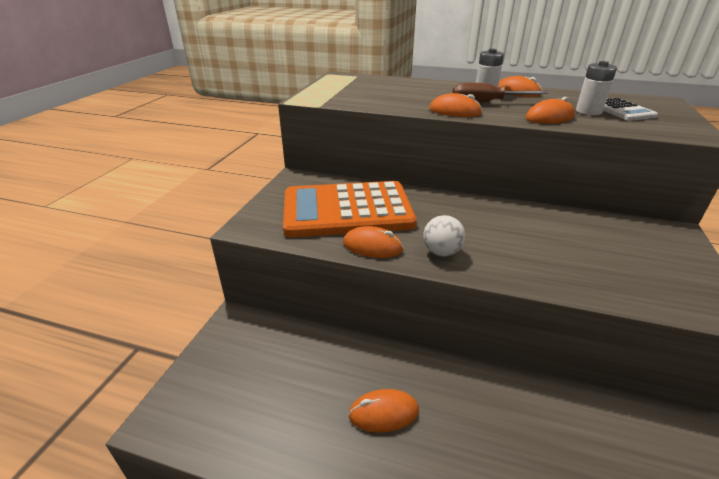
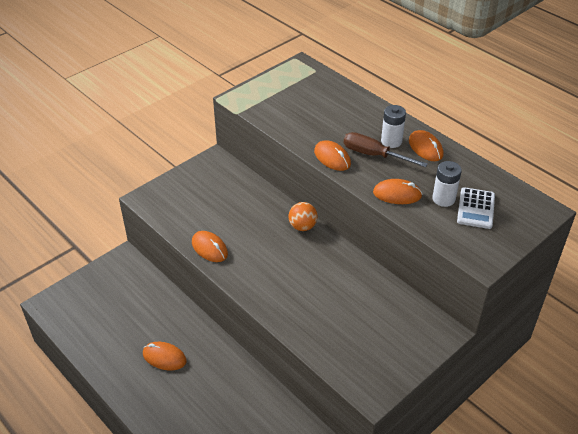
camera: 30 degrees right, 10 degrees up
(347, 210) = (221, 209): orange calculator -> none
(441, 252) = (248, 272): white ball -> none
(444, 199) = (302, 226): none -> orange ball

